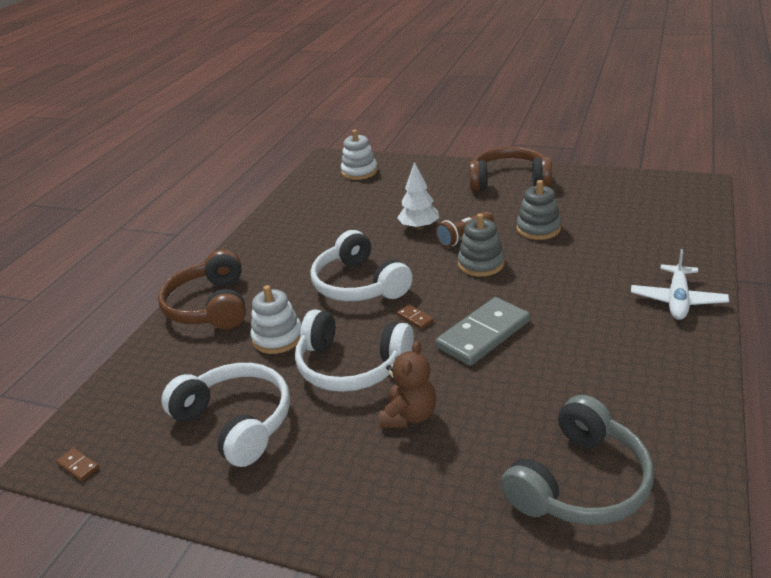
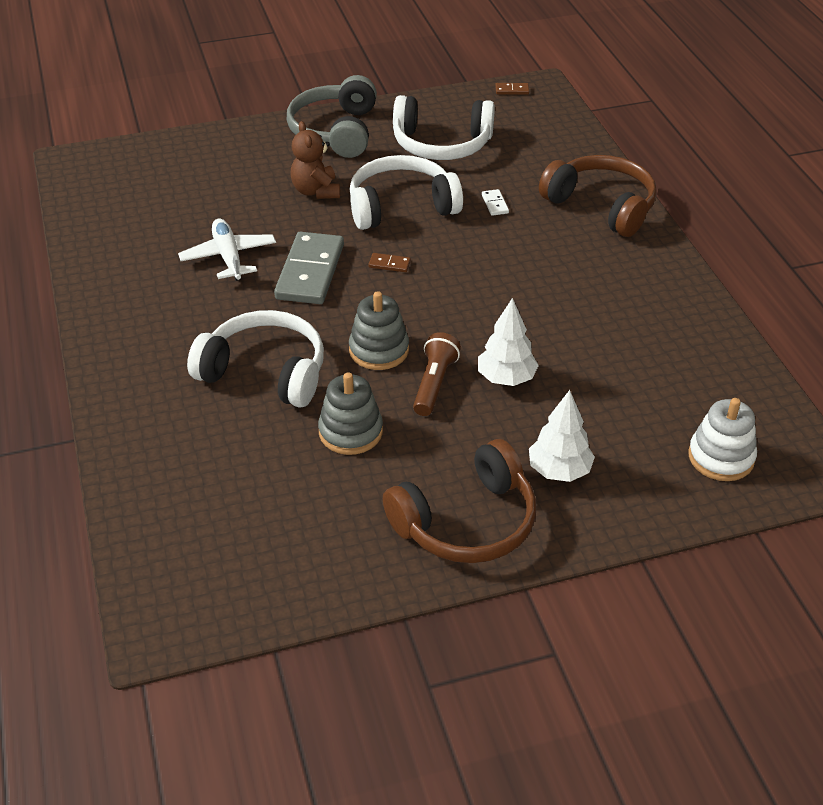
camera: 140 degrees right, 10 degrees up
(278, 338) = (495, 204): white stacking toy -> white domino
(359, 284) = (485, 278): white headphones -> white headphones (265, 372)
(441, 186) = (559, 471): none -> white tree
(579, 482) = (162, 196): grey headphones -> grey headphones (335, 131)
(677, 300) = (134, 378): white plane -> white plane (228, 257)

